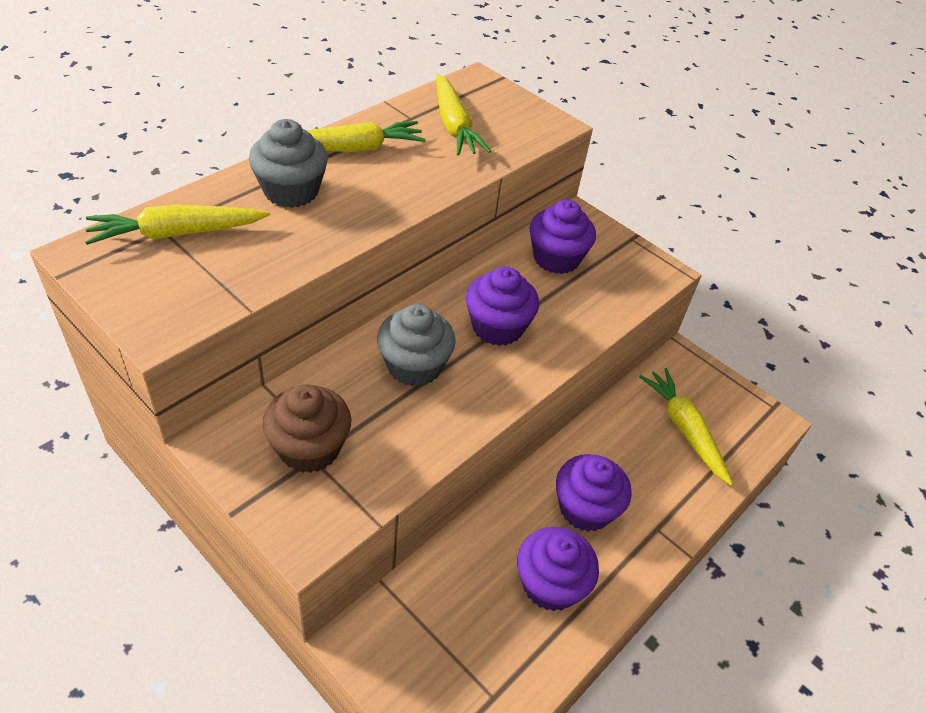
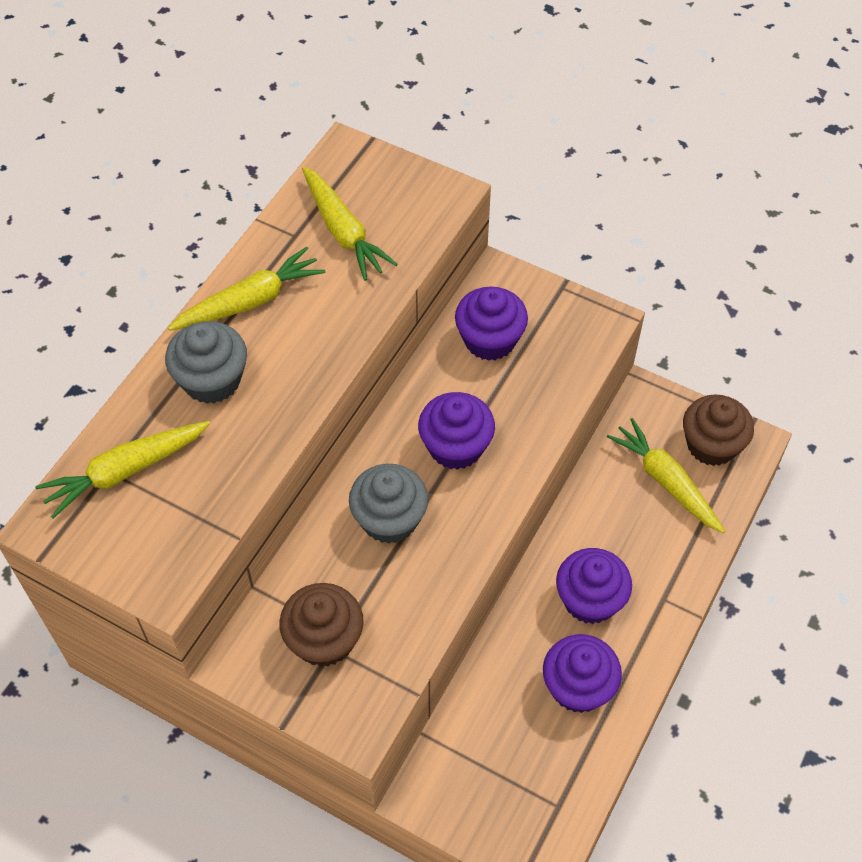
camera: 10 degrees left, 10 degrees up
(734, 412) = (711, 445): none -> brown cupcake

